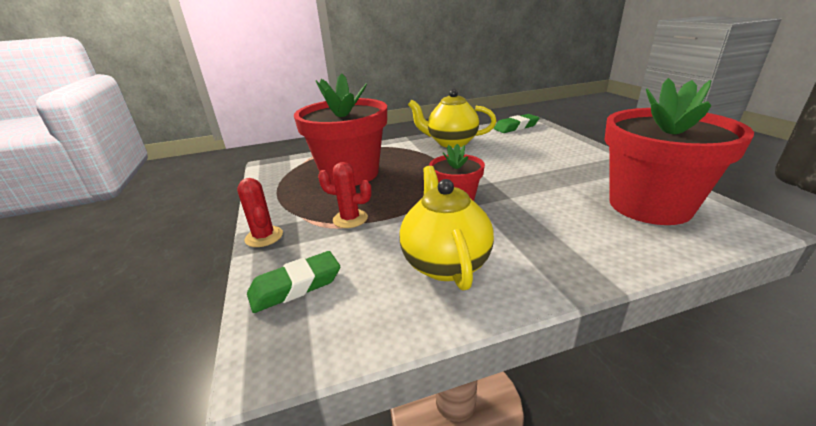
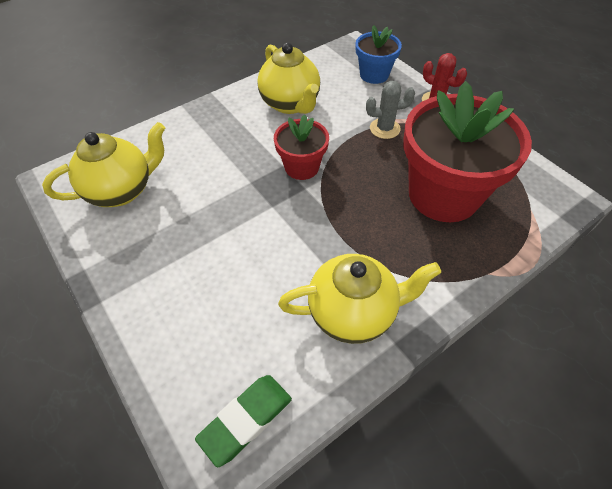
camera: 160 degrees right, 25 degrees up
(295, 286) = (374, 75): green eraser -> blue flower pot
(350, 219) = (384, 128): red cactus -> grey cactus
(649, 205) = (122, 190): red flower pot -> yellow teapot

